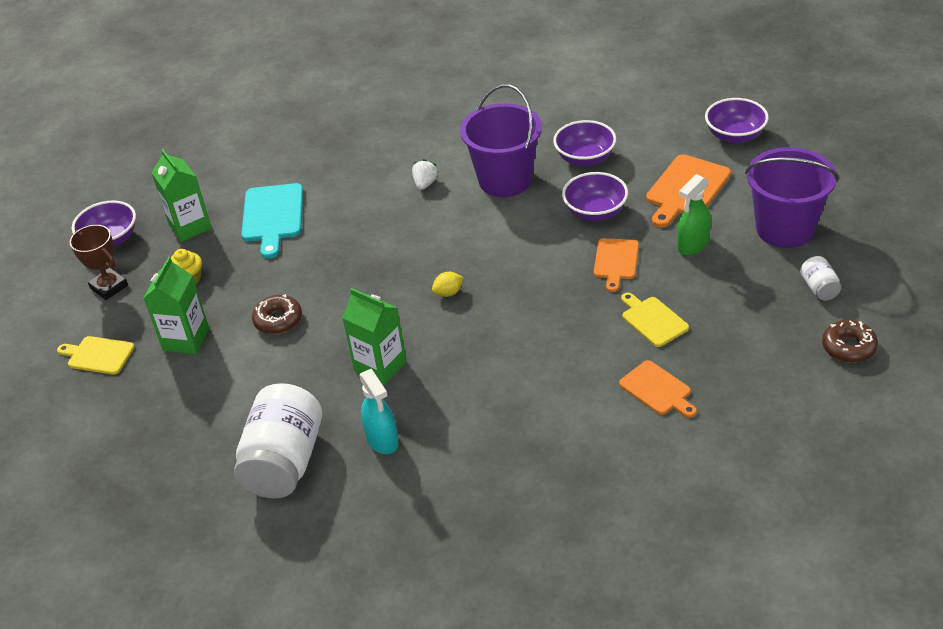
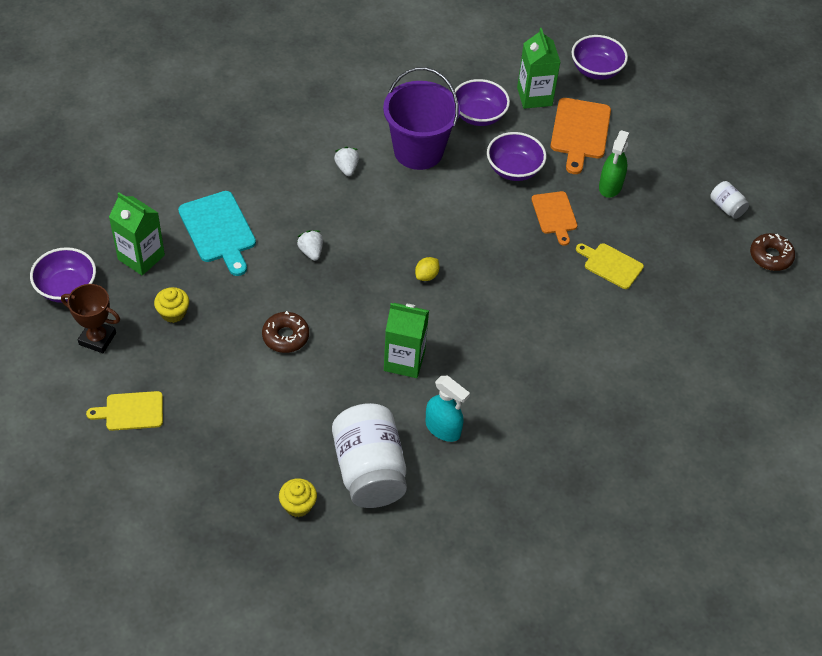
camera: 30 degrees left, 10 degrees up
(186, 339) = (208, 375): green carton -> green carton (534, 96)
(196, 477) = (298, 505): none -> yellow cupcake
(347, 250) = (311, 251): none -> white strawberry
(657, 390) = (644, 328): orange cutting board -> none
(785, 229) = (677, 156): purple bucket -> none

